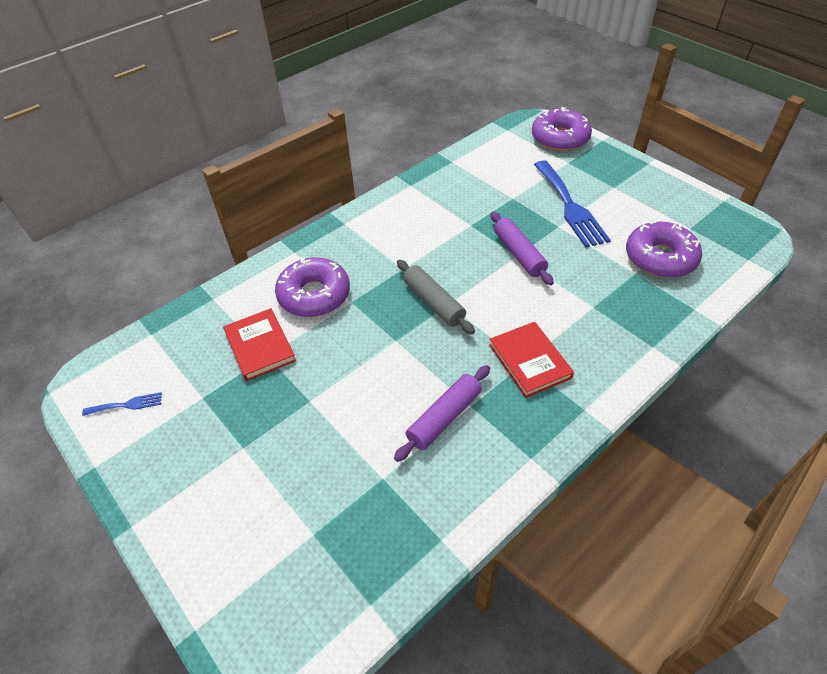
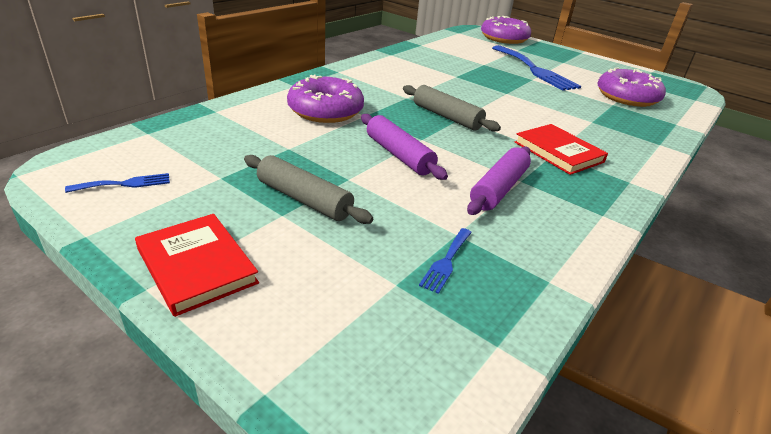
camera: 15 degrees left, 15 degrees down
(260, 346) = (279, 142): red book -> red book (197, 266)
(265, 428) = (304, 199): none -> grey rolling pin
(361, 511) = (446, 262): none -> blue fork
(519, 254) = (508, 92): purple rolling pin -> purple rolling pin (399, 155)

